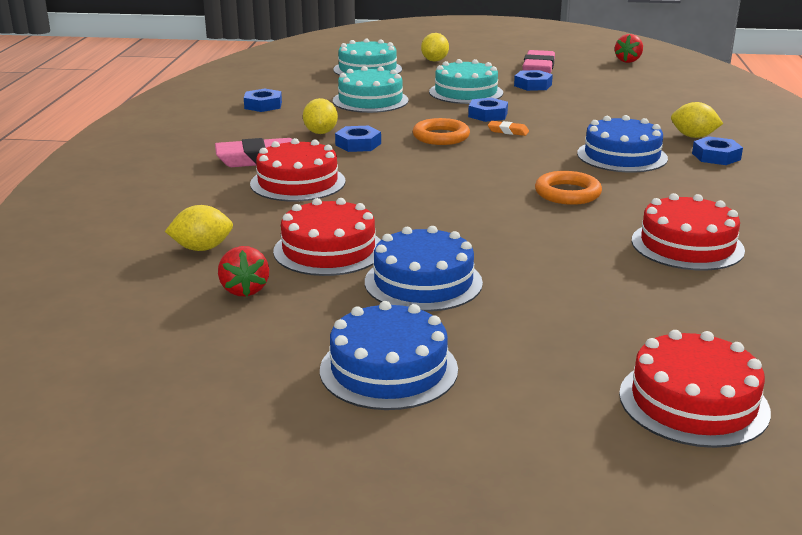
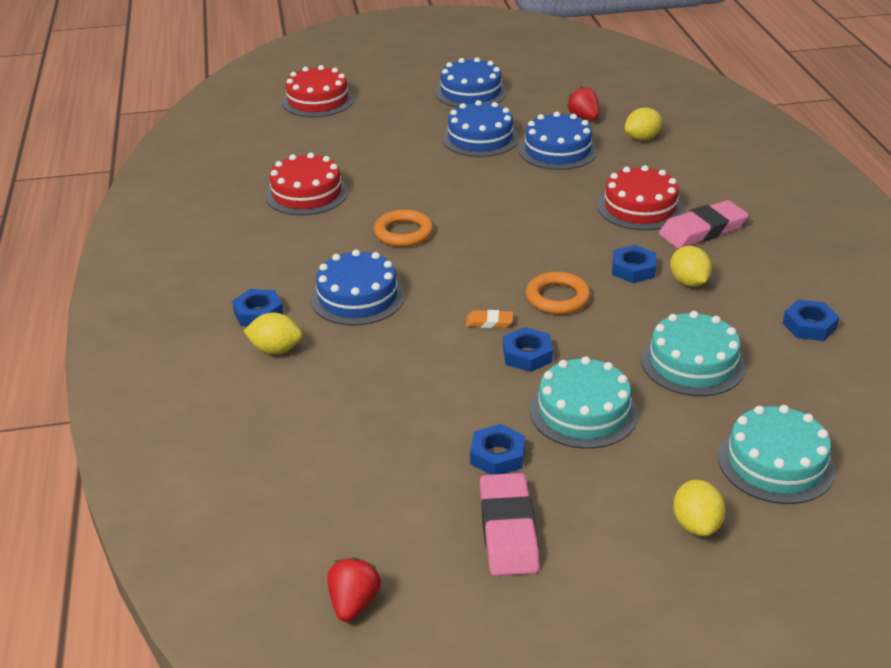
camera: 165 degrees right, 10 degrees up
(329, 250) = (557, 150): red cake -> blue cake

